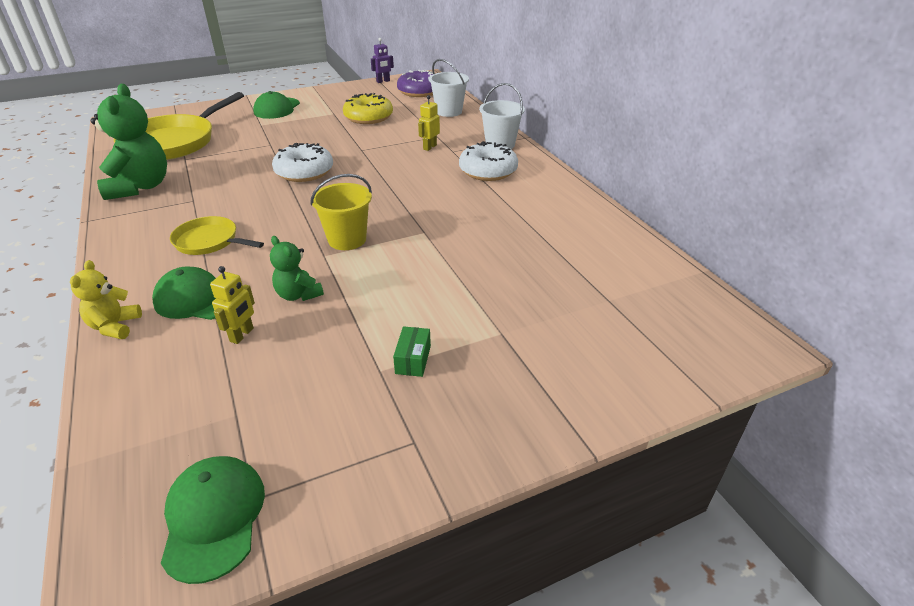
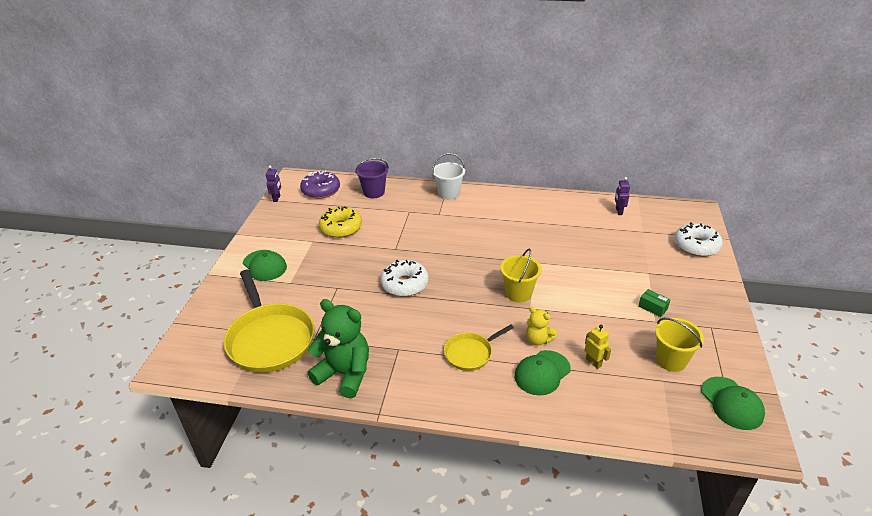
camera: 55 degrees left, 0 degrees up
(115, 326) = (548, 417): yellow teddy bear -> yellow teddy bear (538, 340)
(214, 518) = (732, 403): green cap -> green cap turned 135 degrees counterclockwise
(291, 411) = (671, 360): none -> yellow bucket
(298, 295) = (567, 330): green teddy bear -> none
(429, 147) = (423, 220): yellow robot -> none
(449, 111) = (374, 192): white bucket -> purple bucket
(488, 171) = (480, 212): white donut -> white donut (696, 246)
(633, 264) = (618, 211): none -> purple robot

